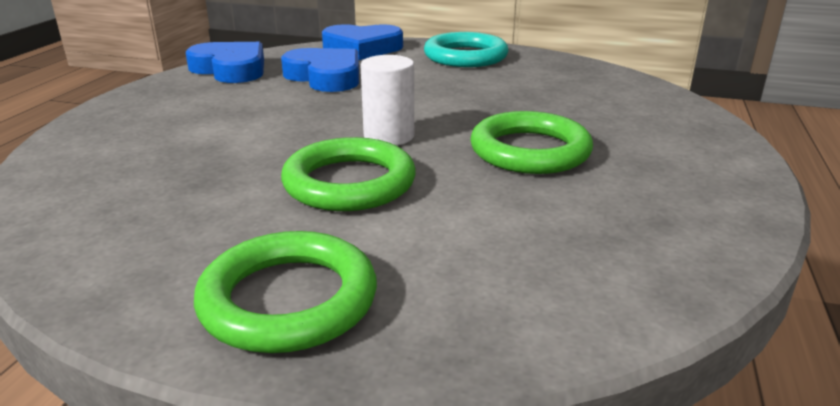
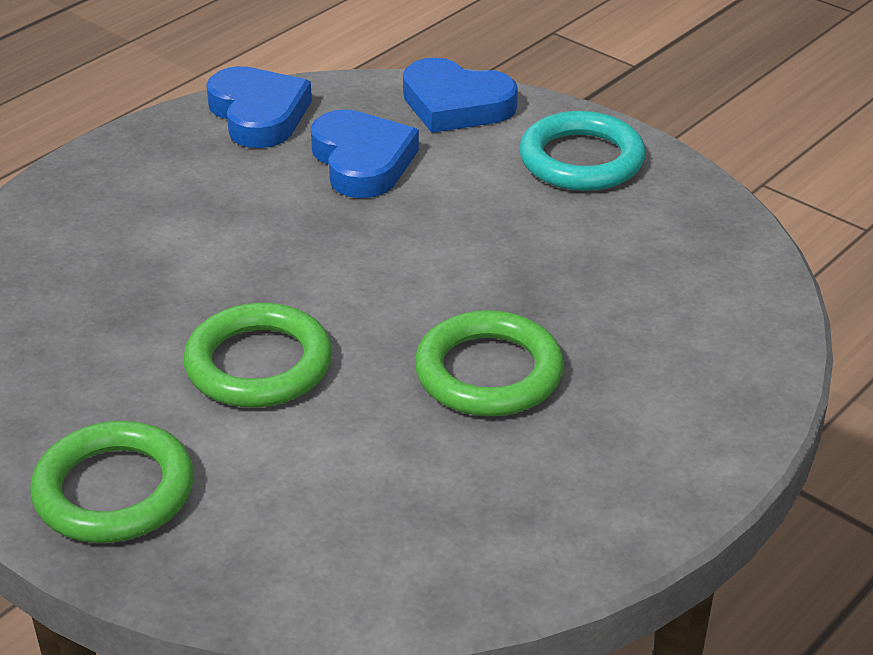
camera: 25 degrees right, 10 degrees up
(389, 136) = (353, 301): white cylinder -> none

